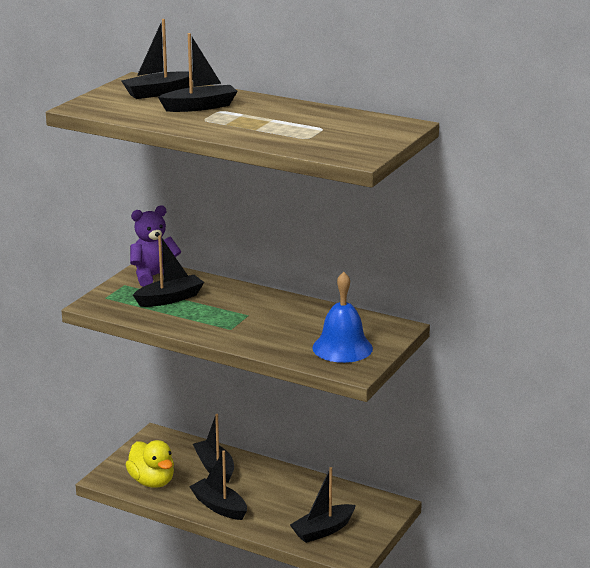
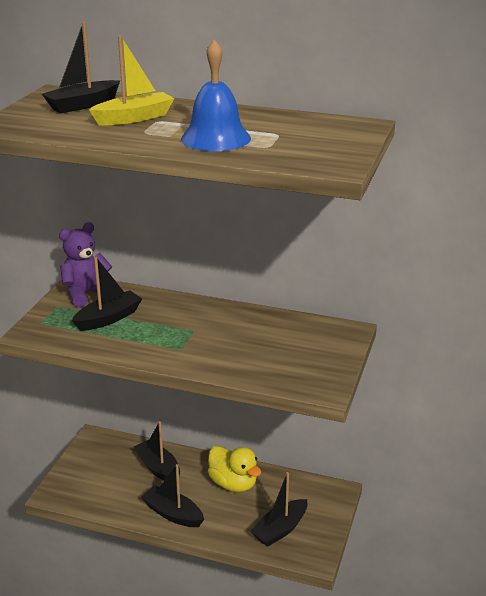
camera: 10 degrees left, 5 degrees up
(152, 481) = (101, 492): yellow duck -> yellow duck (233, 483)
(200, 107) = (134, 118): black boat -> yellow boat
(342, 348) = (302, 361): blue bell -> blue bell (215, 138)

